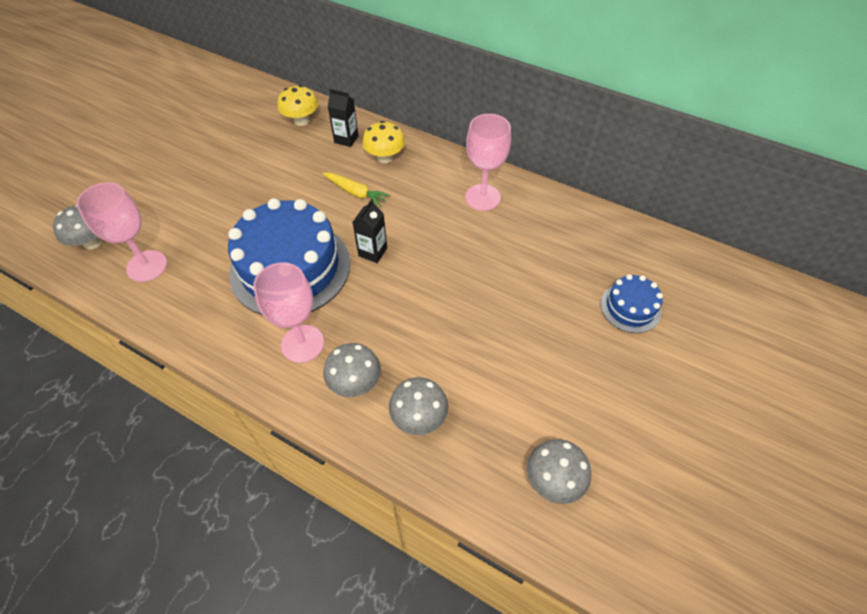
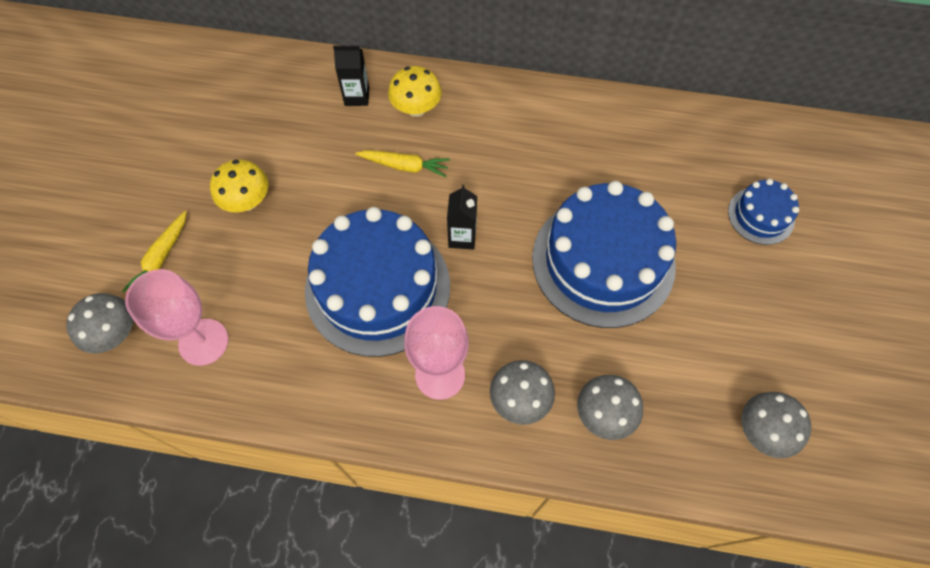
camera: 20 degrees left, 10 degrees up
(152, 204) = (161, 259): none -> yellow carrot
(301, 121) = (288, 86): yellow mushroom -> yellow mushroom (247, 201)
(476, 302) = (603, 261): none -> blue cake
(482, 197) = (552, 128): pink goblet -> none

